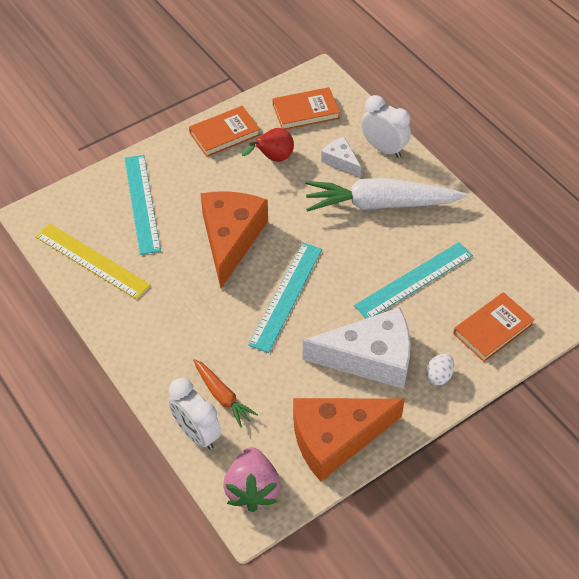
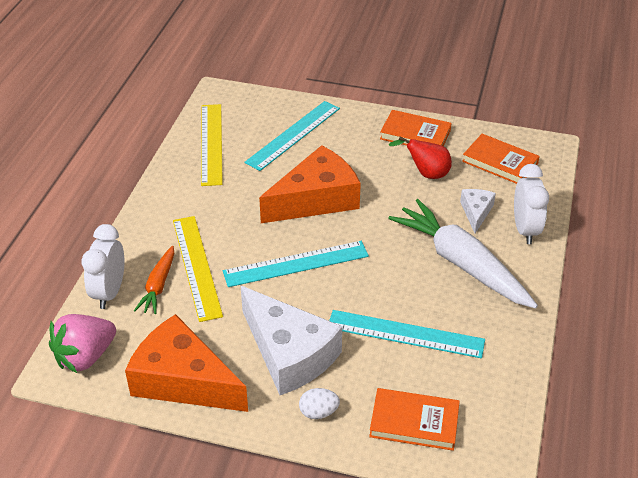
camera: 50 degrees right, 10 degrees down
(226, 358) = (197, 266): none -> yellow ruler

